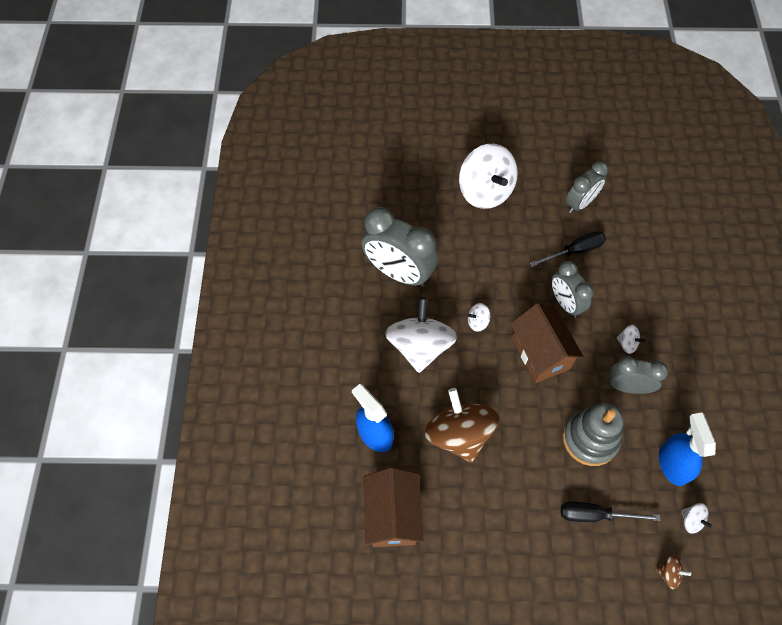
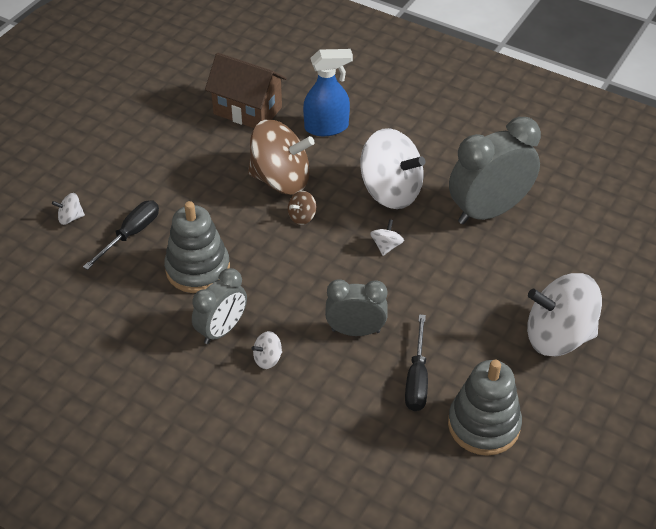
camera: 120 degrees right, 15 degrees down
(540, 353) = (314, 278): brown house -> none
(580, 203) = (483, 425): grey clock -> grey stacking toy
(668, 573) = (40, 257): brown spinning top -> brown spinning top (302, 217)
(673, 464) = (119, 319): blue spray bottle -> none
(691, 520) = (61, 300): white spinning top -> white spinning top (70, 218)

